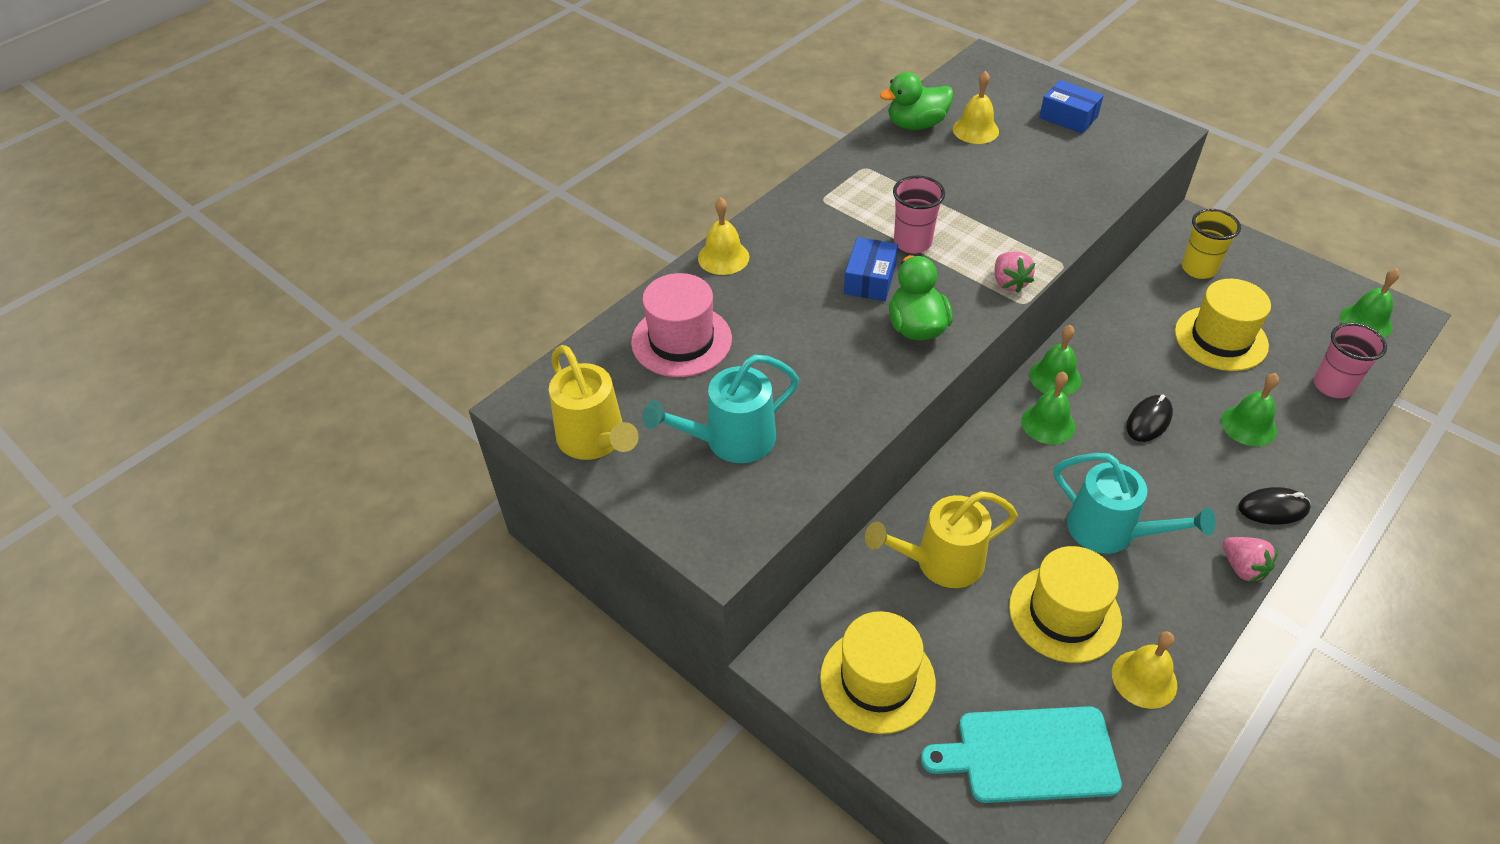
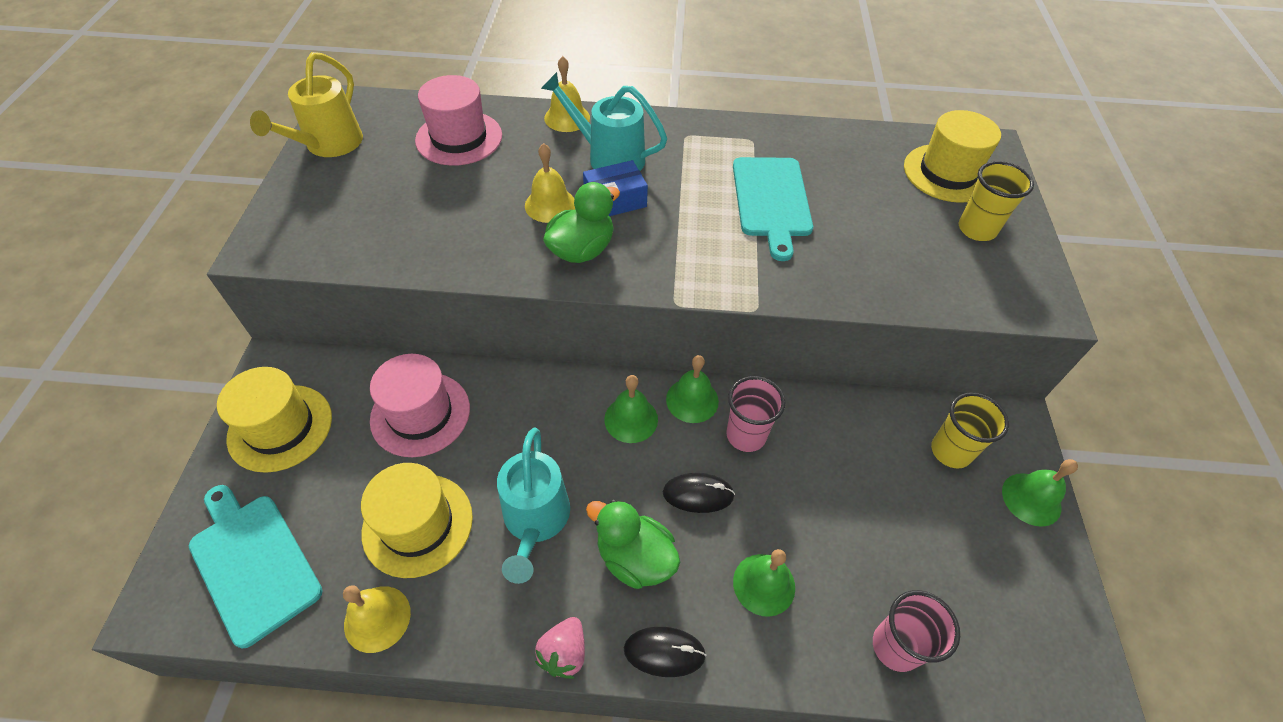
camera: 50 degrees right, 5 degrees up
(730, 441) = (372, 206): turquoise watering can -> turquoise watering can (608, 157)
(912, 243) = (685, 204): pink cup -> pink cup (746, 435)
(916, 124) = (842, 143): green duck -> green duck (634, 558)
(940, 562) = (420, 414): yellow watering can -> pink hat
(949, 195) = (771, 200): none -> turquoise cutting board
(975, 130) = (880, 179): yellow bell -> yellow bell (550, 205)
(1009, 283) = (693, 283): pink strawberry -> none
(1068, 117) = (976, 229): blue box -> yellow cup
(1220, 338) = (867, 510): yellow hat -> yellow hat (947, 173)
(1273, 508) = (664, 652): black mouse -> black mouse turned 45 degrees counterclockwise
(1366, 322) = (1035, 645): green bell -> green bell (1031, 499)

